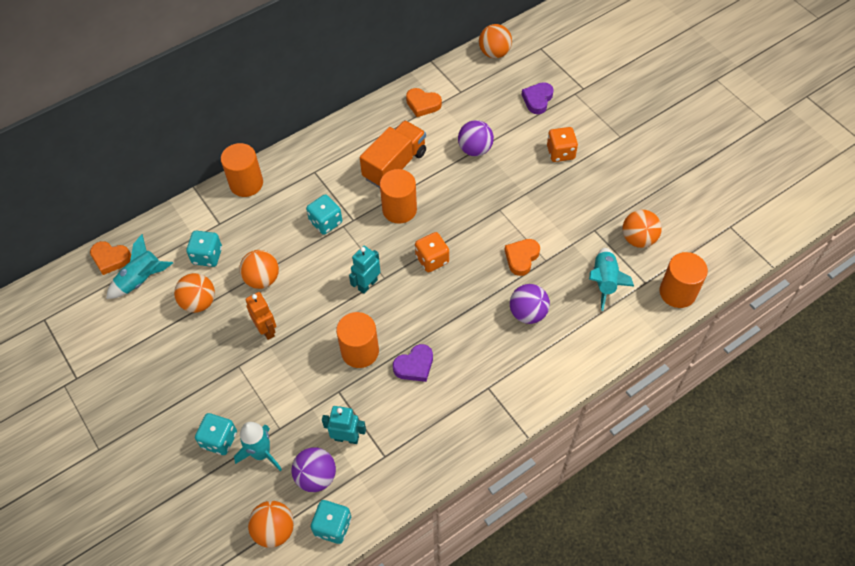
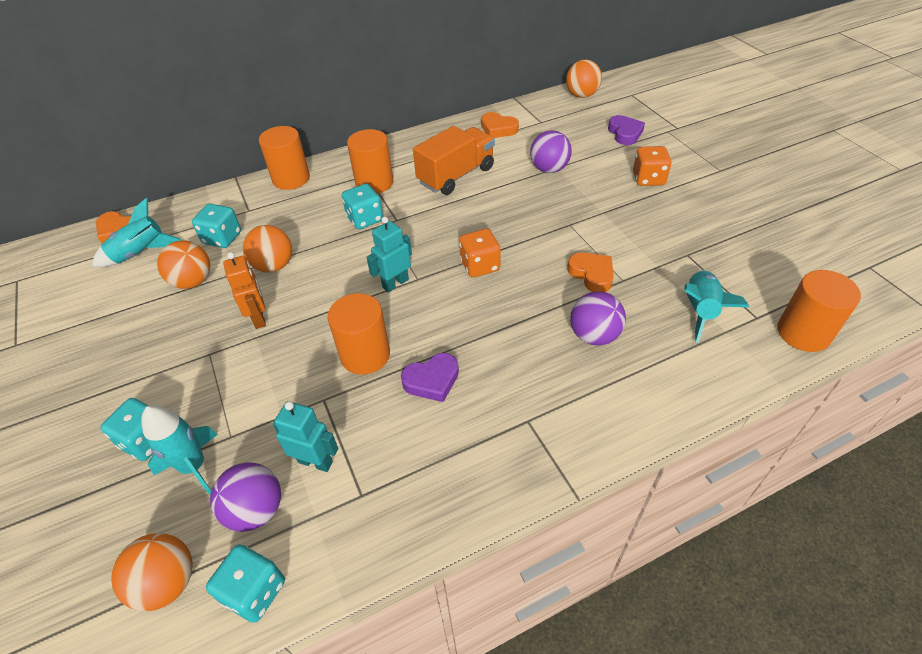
camera: 10 degrees right, 10 degrees down
(399, 209) = (452, 215): orange cylinder -> orange cylinder (374, 183)
(521, 258) = (592, 274): orange heart -> orange heart turned 105 degrees clockwise
(537, 100) = (625, 133): purple heart -> purple heart turned 135 degrees clockwise
(638, 239) = (745, 269): orange ball -> none

